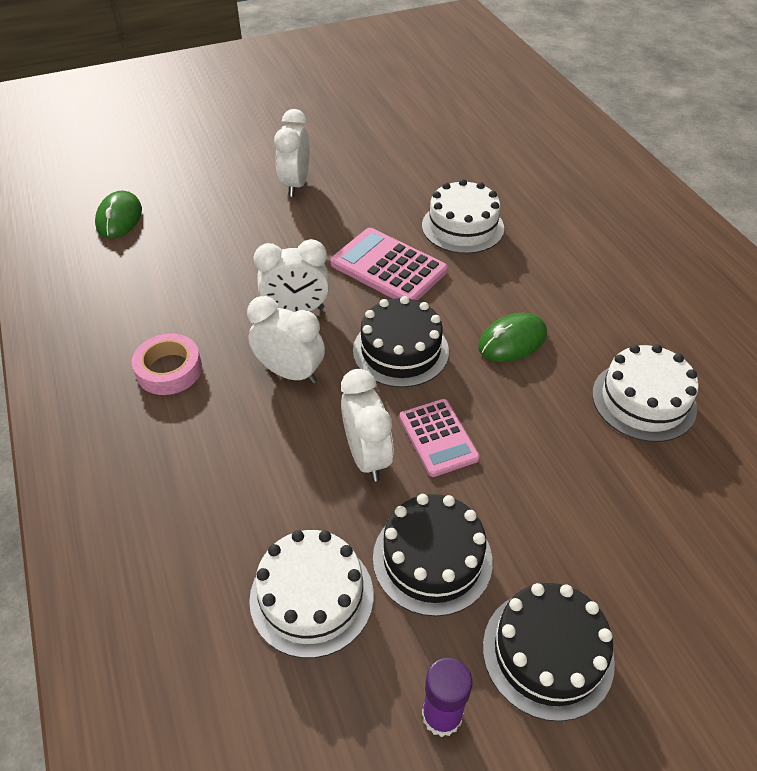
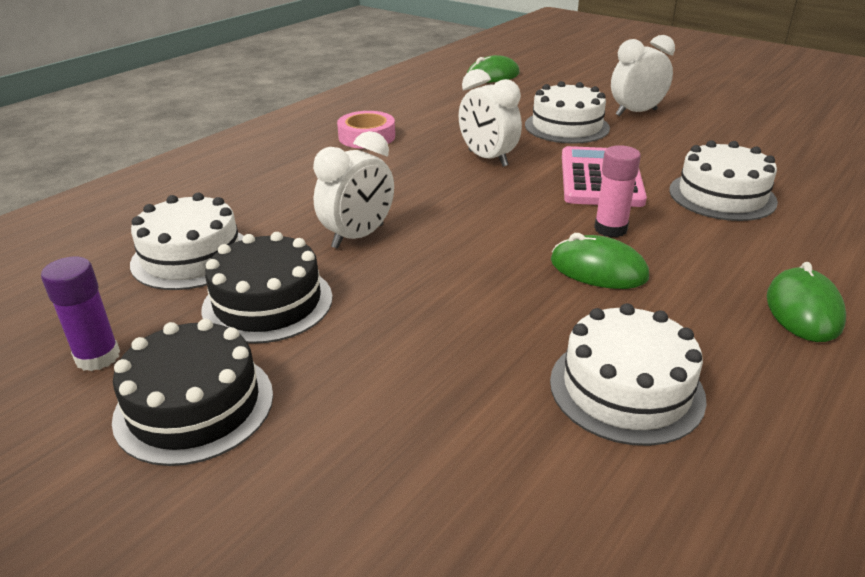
camera: 60 degrees right, 15 degrees down
(281, 234) = (566, 126): none -> white cake
(290, 373) = (415, 177): white clock -> none
(400, 350) = (502, 215): black cake -> none
(438, 438) = (415, 264): pink calculator -> none
(465, 305) = (610, 229): none -> pink glue stick
(611, 280) = (803, 310): none -> green mouse

